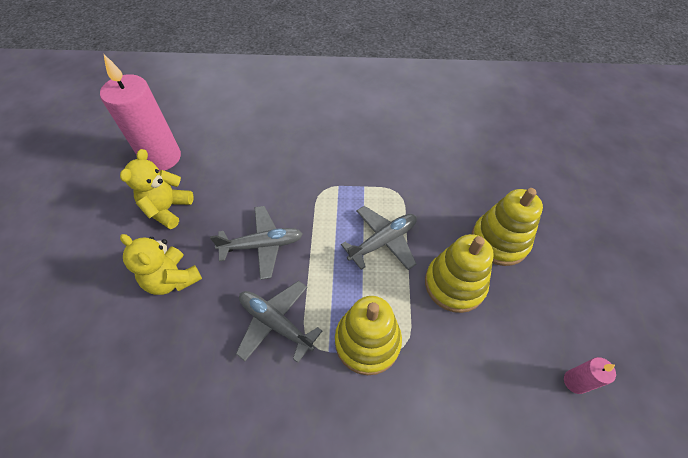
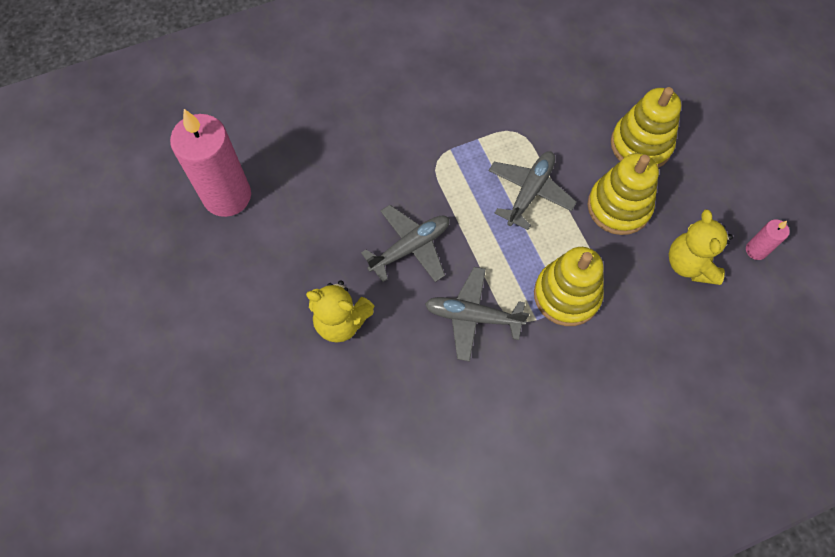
camera: 25 degrees left, 10 degrees up
(168, 209) = (280, 252): yellow teddy bear -> yellow teddy bear (690, 264)

